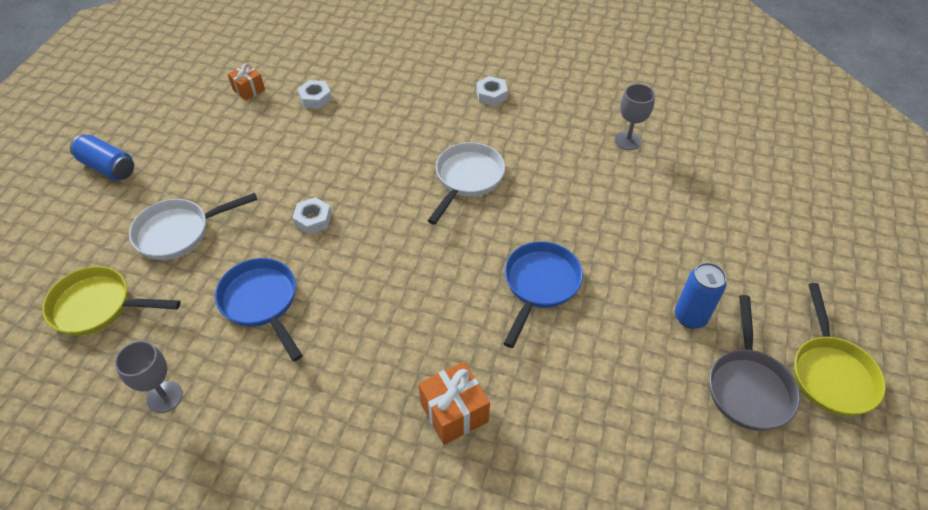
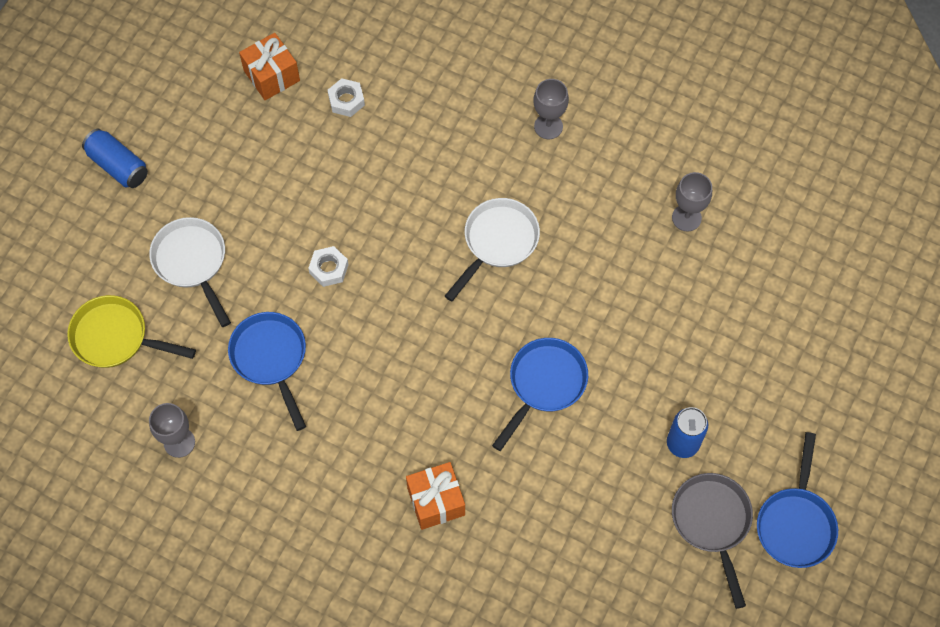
camera: 10 degrees right, 15 degrees up
(179, 232) = (192, 262): white pan -> white pan turned 75 degrees clockwise
(248, 90) = (271, 76): orange gift -> orange gift, size x1.53
(491, 95) = (548, 126): white nut -> grey goblet
(748, 386) = (712, 523): grey pan -> grey pan turned 150 degrees clockwise
(831, 373) = (795, 523): yellow pan -> blue pan

